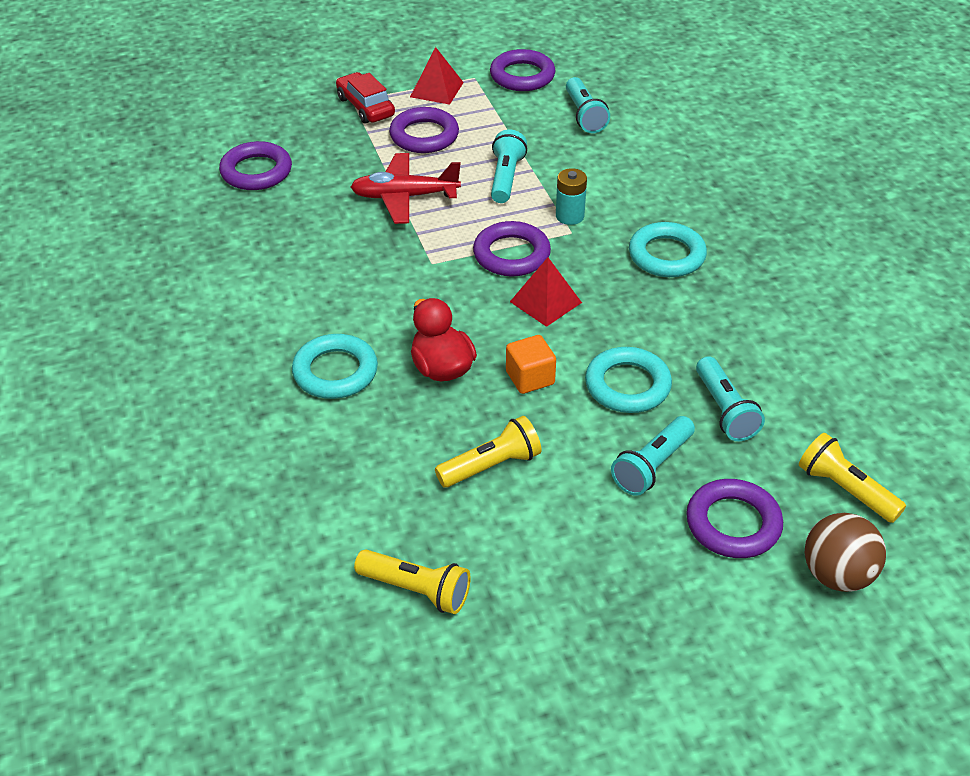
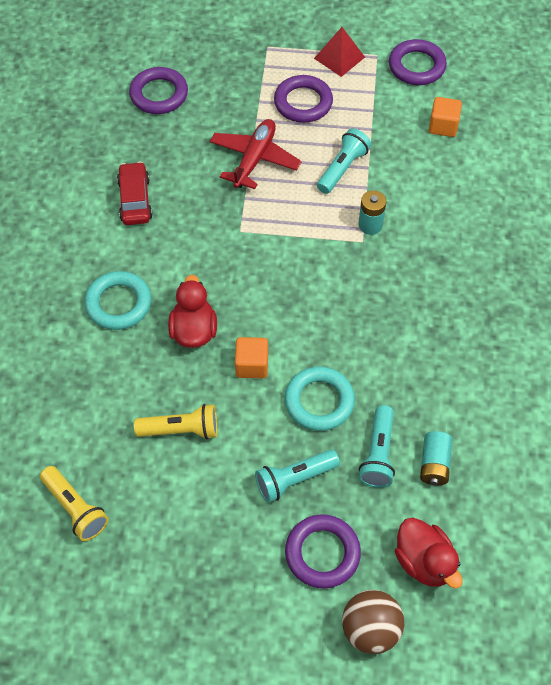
camera: 25 degrees right, 15 degrees up
(365, 107) = (274, 57): red car -> red car (135, 200)
(404, 197) = (254, 159): red plane -> red plane turned 90 degrees clockwise
(511, 254) = (304, 245): purple ring -> none
(545, 302) = (303, 300): red pyramid -> none
(584, 115) = (443, 126): turquoise flashlight -> orange cube
(666, 255) = (423, 292): turquoise ring -> none
(789, 398) = (434, 464): none -> turquoise battery
(845, 489) = (424, 561): yellow flashlight -> red duck

